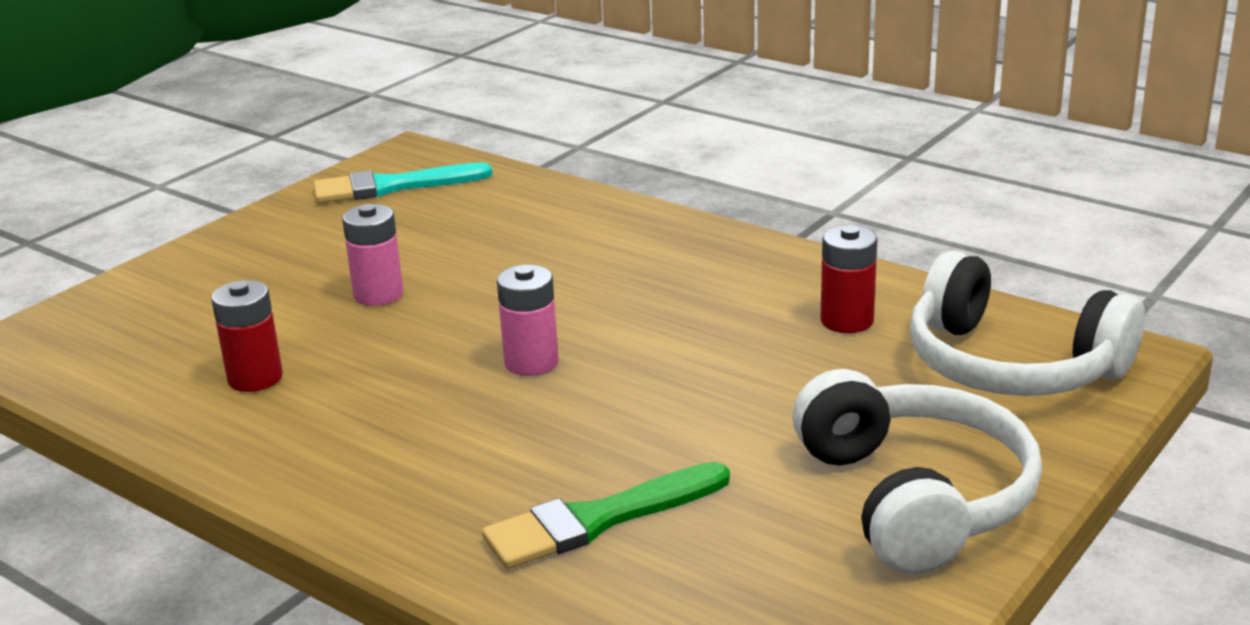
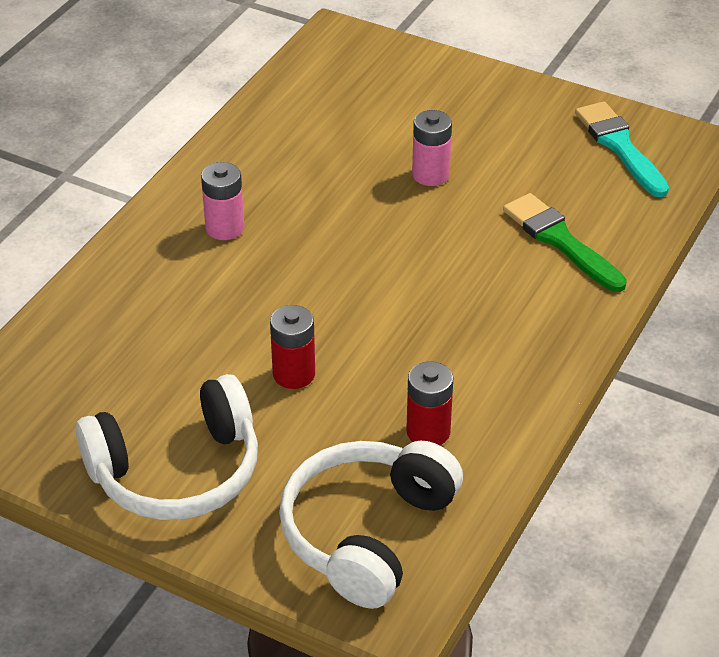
camera: 80 degrees right, 15 degrees up
(255, 378) = (306, 144): red battery -> red battery (294, 374)
(531, 362) = (341, 265): pink battery -> pink battery (225, 228)
(598, 520) = (150, 320): green brush -> green brush (560, 241)

